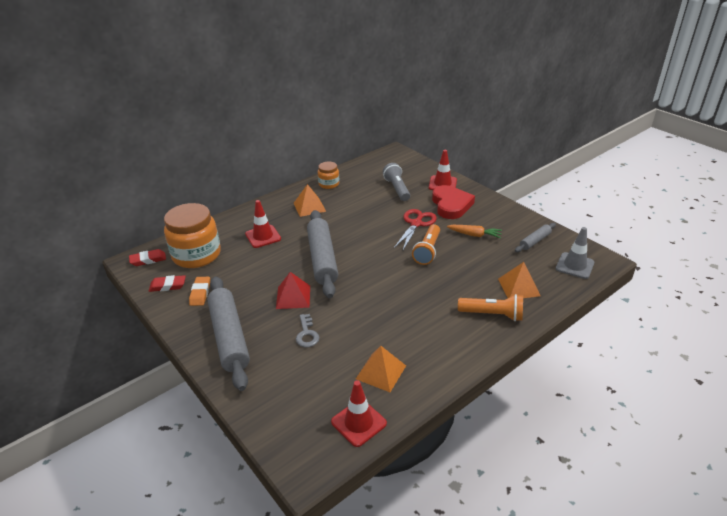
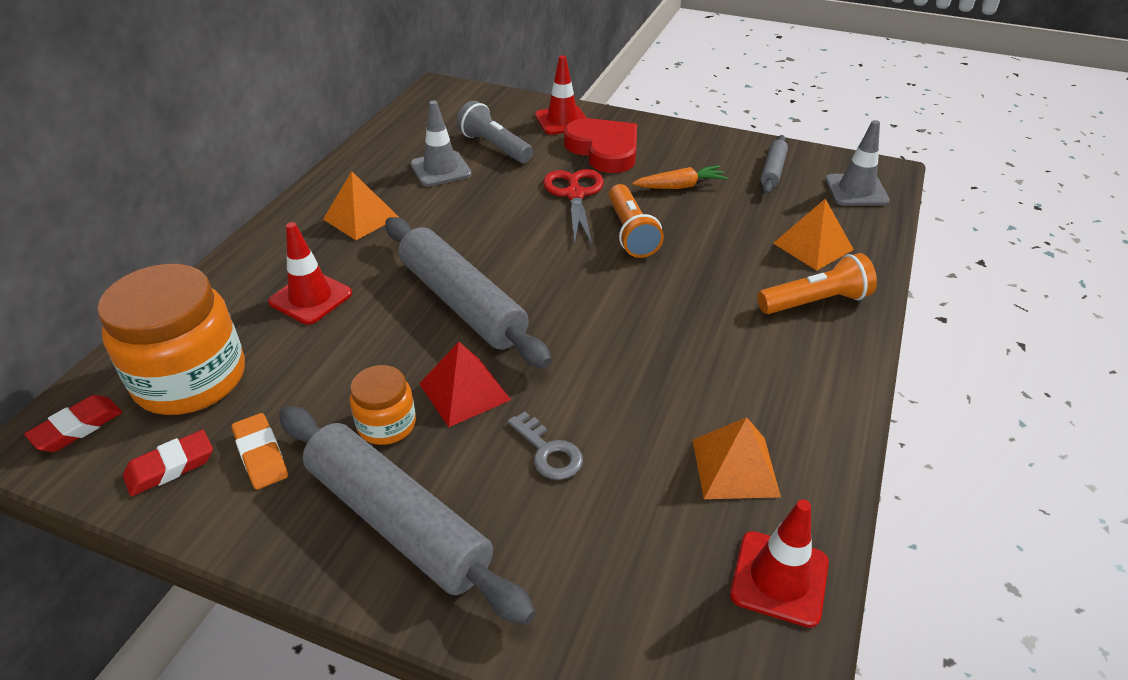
camera: 30 degrees left, 5 degrees up
(329, 184) = (365, 169): orange jar -> orange jar (386, 424)
(362, 193) = (441, 169): none -> grey traffic cone

